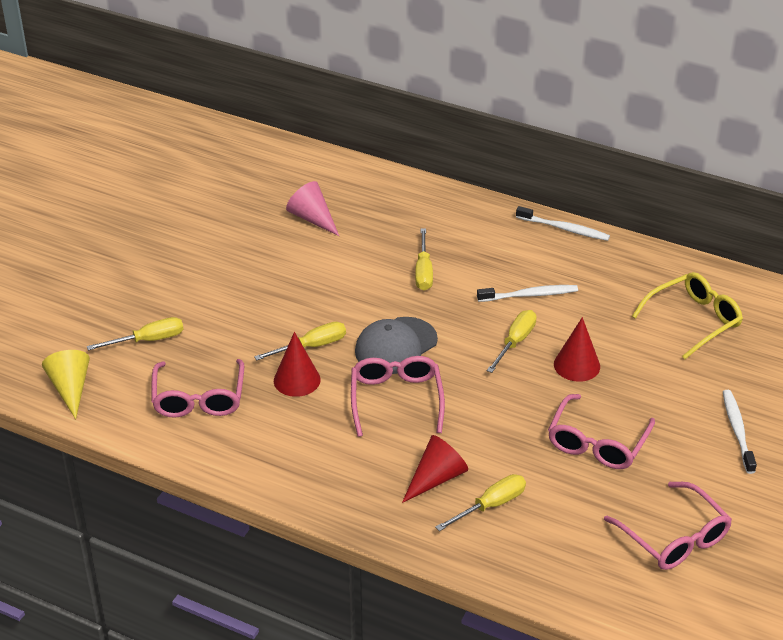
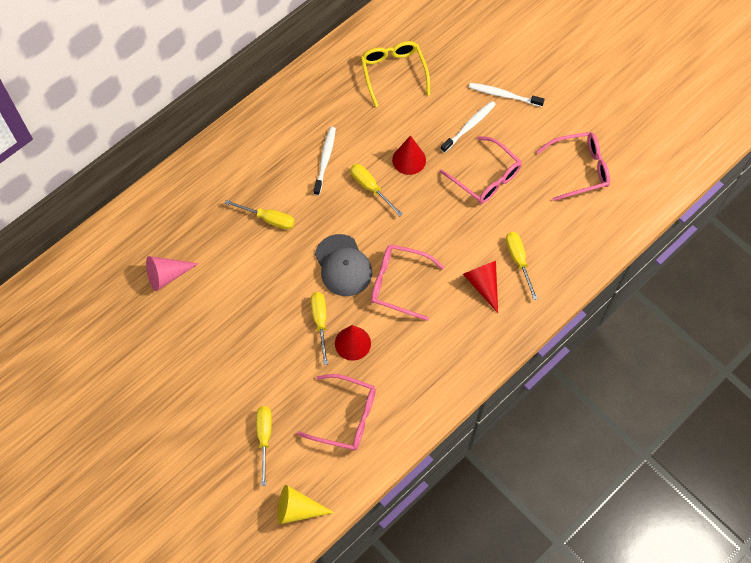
camera: 70 degrees left, 25 degrees up
(564, 229) = (261, 109): white toothbrush -> white toothbrush (469, 126)

